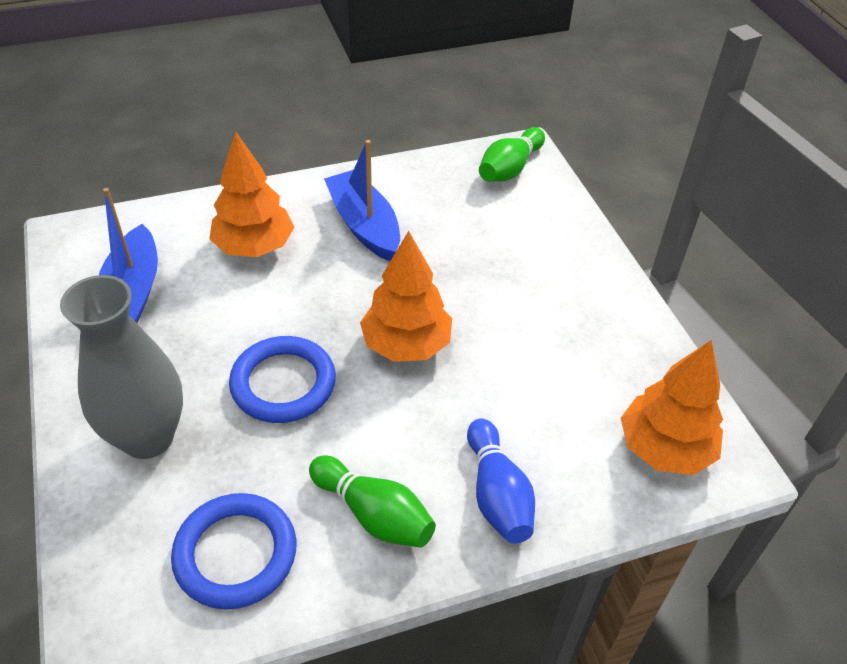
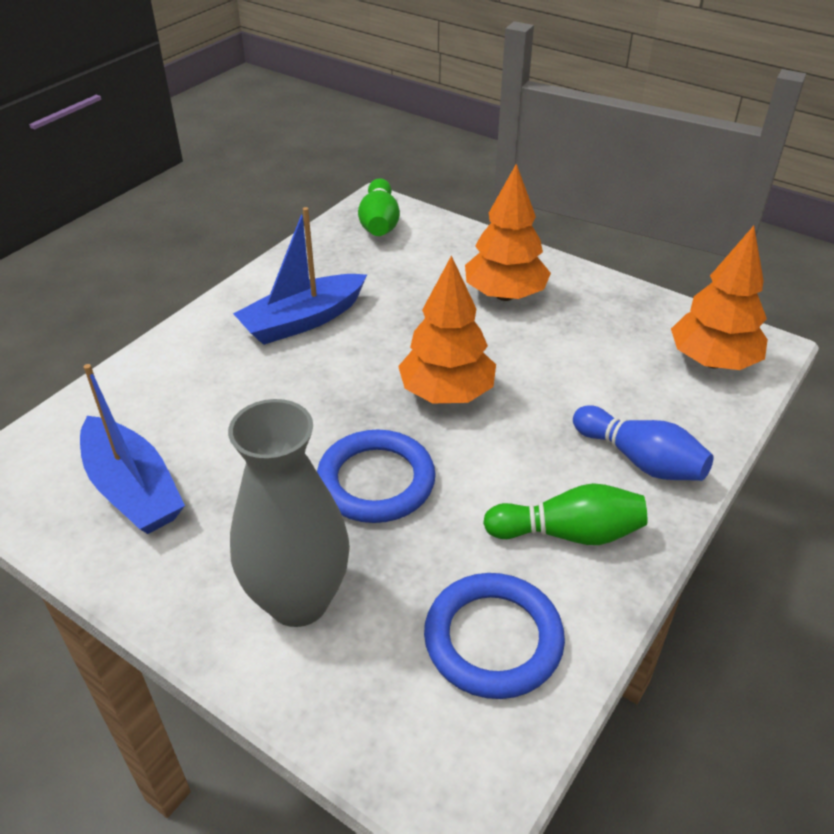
camera: 35 degrees left, 5 degrees down
(254, 247) = (217, 387): orange tree -> orange tree (505, 295)
(364, 225) = (303, 321): blue boat -> blue boat turned 60 degrees counterclockwise

